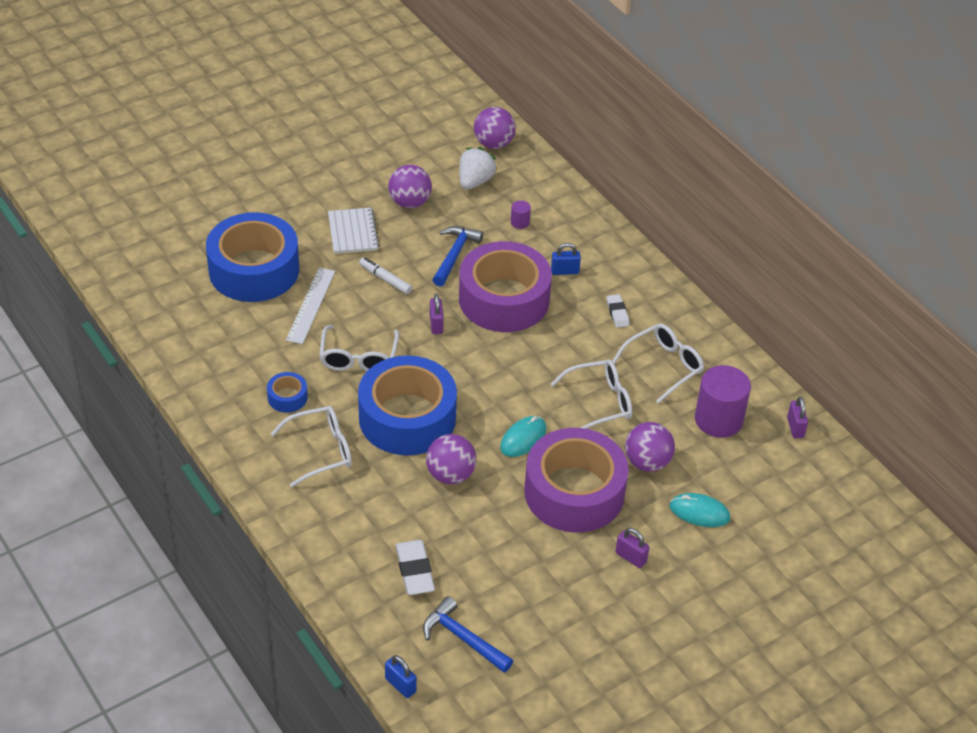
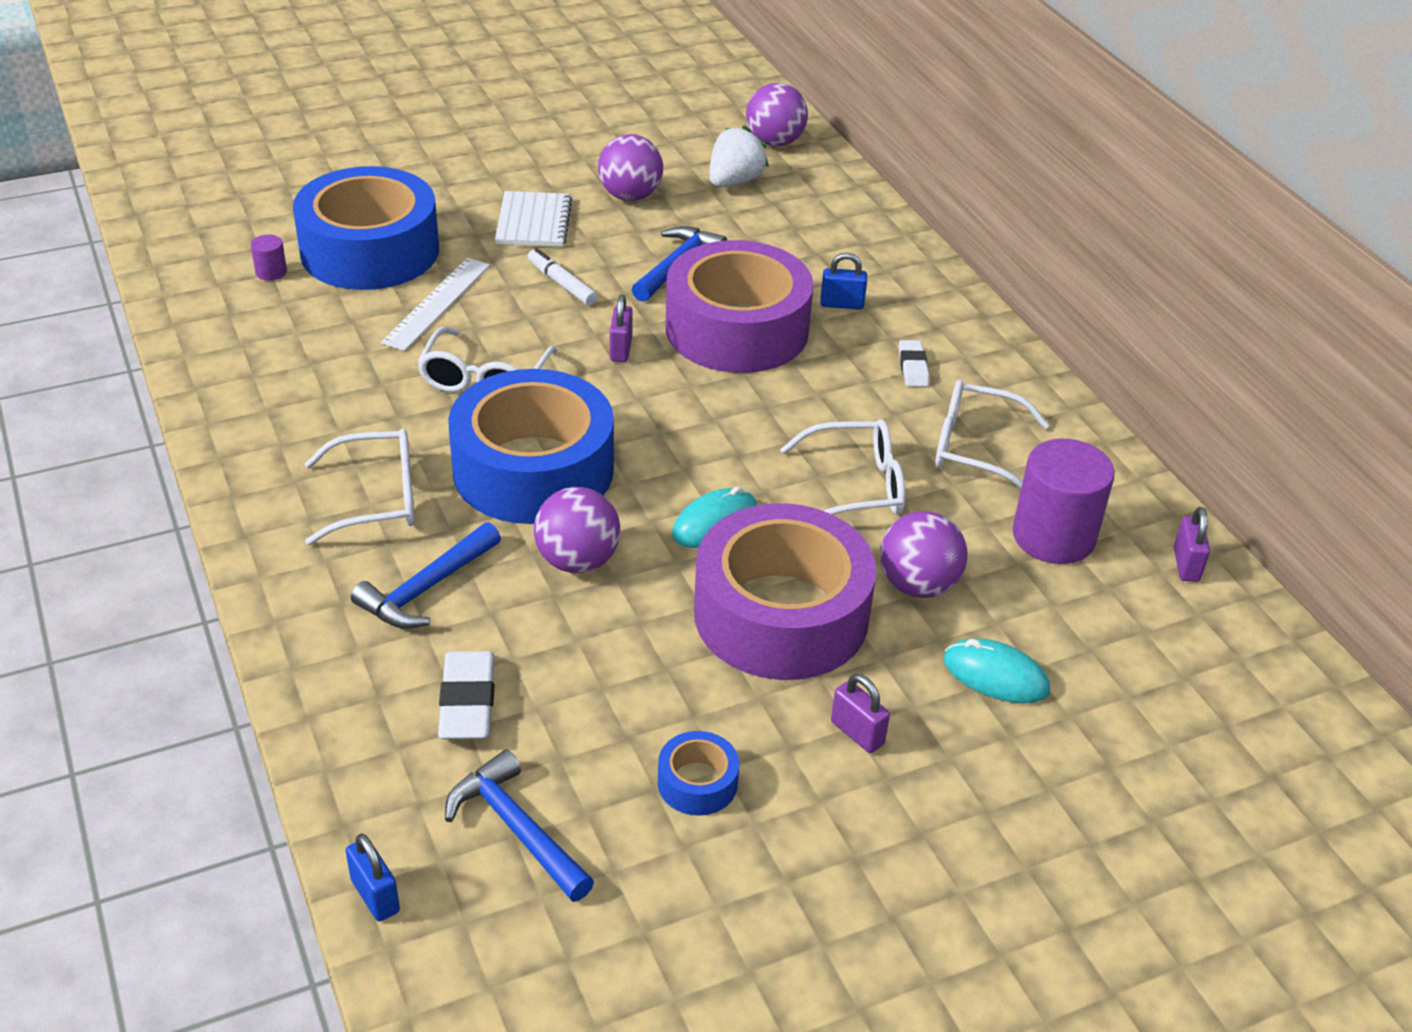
camera: 10 degrees right, 5 degrees down
(287, 397) = (353, 418): blue tape -> blue tape (697, 783)
(369, 505) = (426, 589): none -> blue hammer
(520, 222) = (788, 237): purple cylinder -> purple cylinder (271, 272)
(664, 366) = (974, 448): white glasses -> white glasses turned 135 degrees counterclockwise

